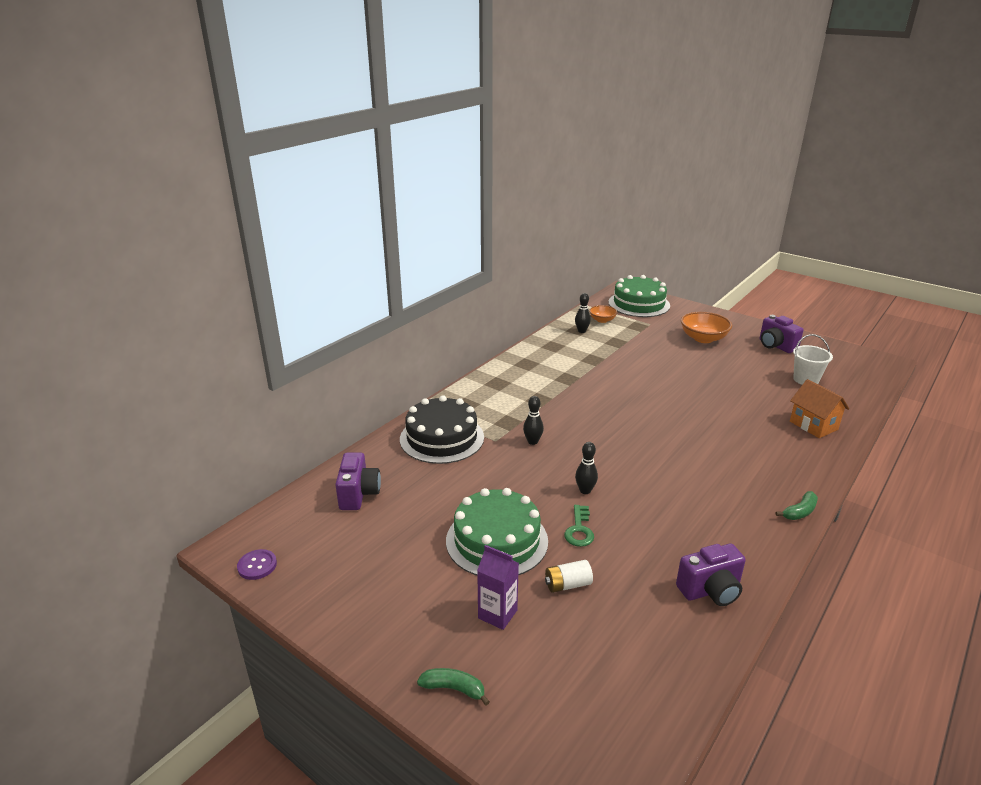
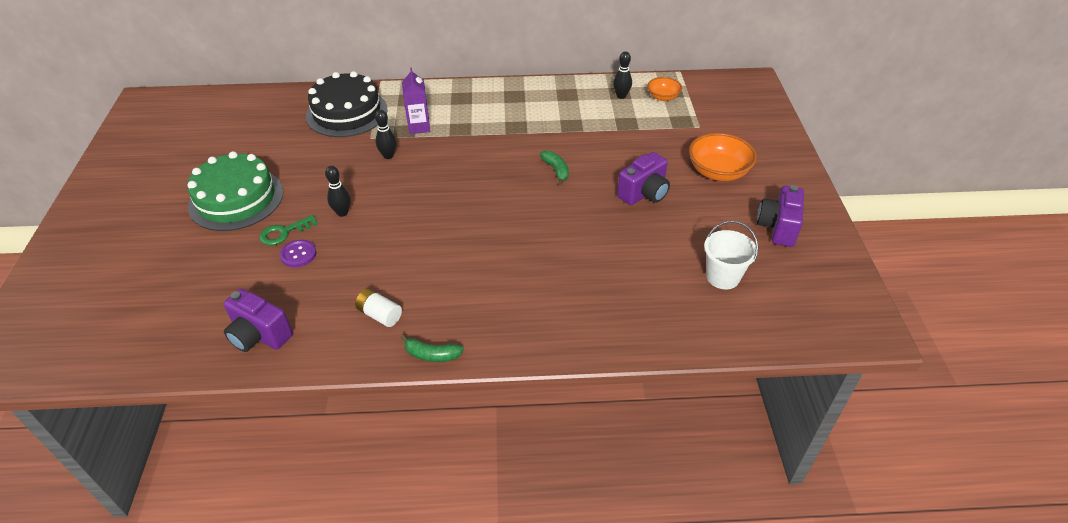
camera: 50 degrees right, 15 degrees up
(257, 565) = (132, 119): purple button -> purple button (298, 254)
(358, 494) = (239, 115): purple camera -> purple camera (644, 194)
(454, 689) = (67, 253): green banana -> green banana (556, 170)
(497, 614) = (152, 237): purple carton -> purple carton (419, 127)
(567, 584) = (209, 255): white battery -> white battery (380, 315)
(639, 304) = (736, 102): green cake -> none
(813, 425) = (619, 314): orange house -> none

